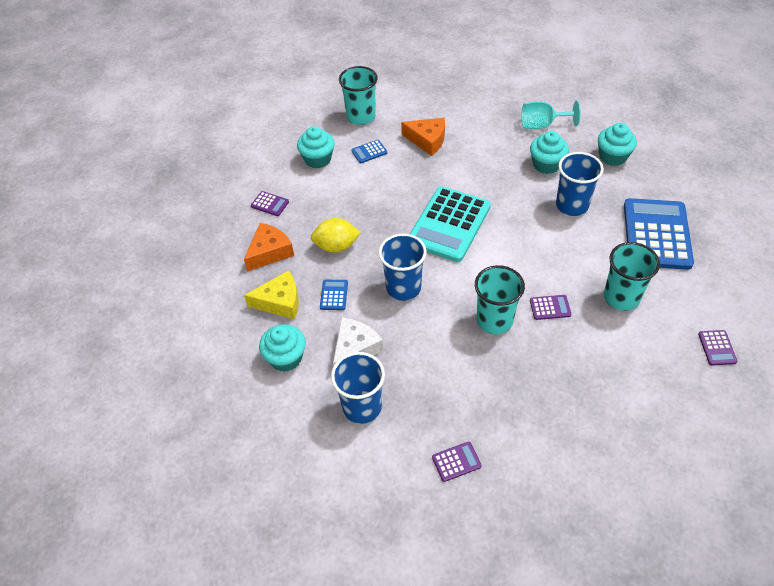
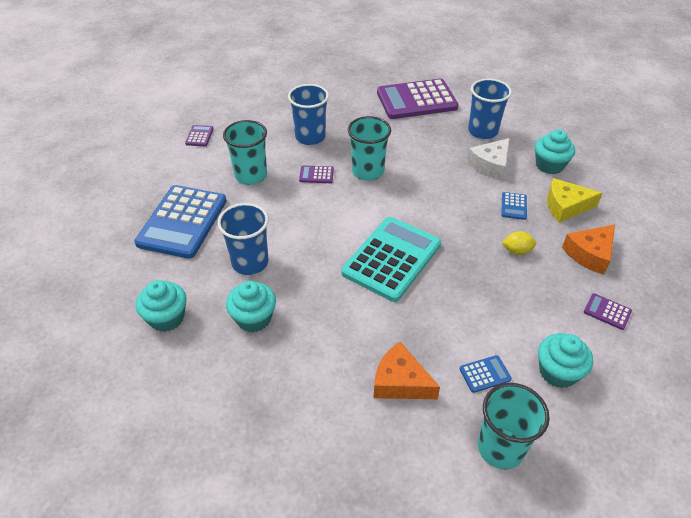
camera: 175 degrees left, 5 degrees down
(336, 246) = (516, 251): yellow lemon -> yellow lemon, size x0.64
(403, 288) = (446, 205): blue cup -> blue cup (310, 137)
(456, 462) = (416, 100): purple calculator -> purple calculator, size x2.47
(542, 125) = (230, 384): turquoise goblet -> none

